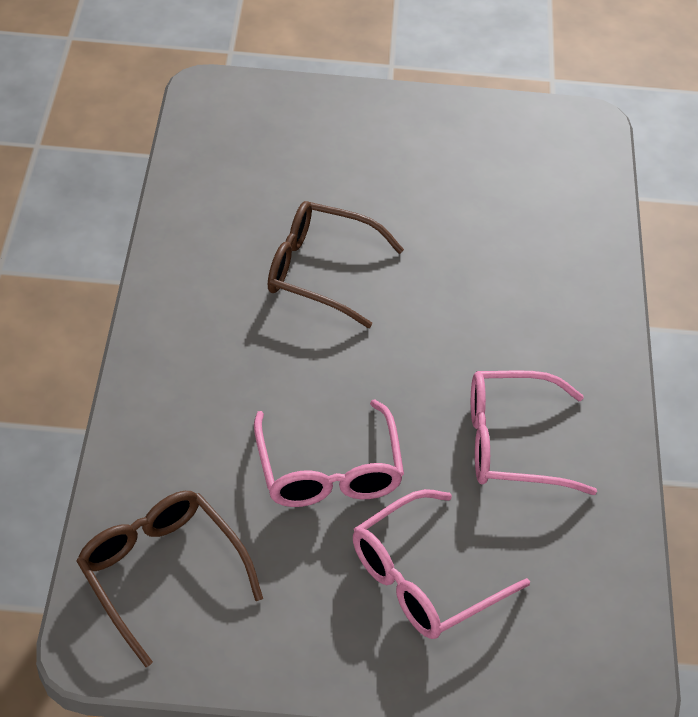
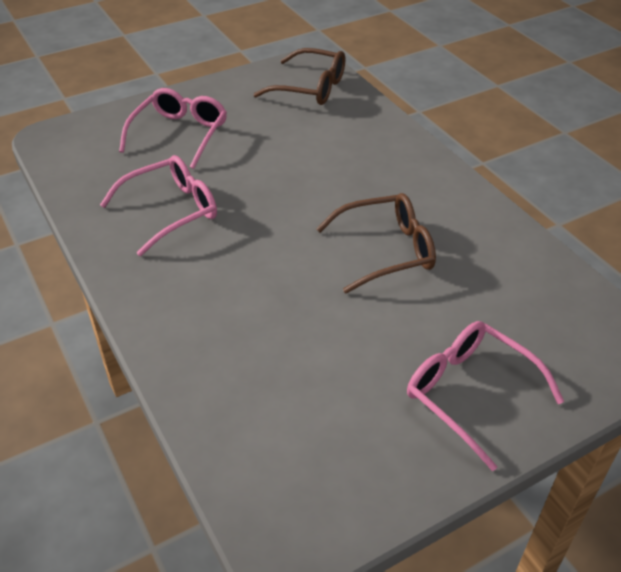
camera: 150 degrees right, 5 degrees down
(329, 471) = (270, 153): pink glasses -> pink glasses (469, 393)

